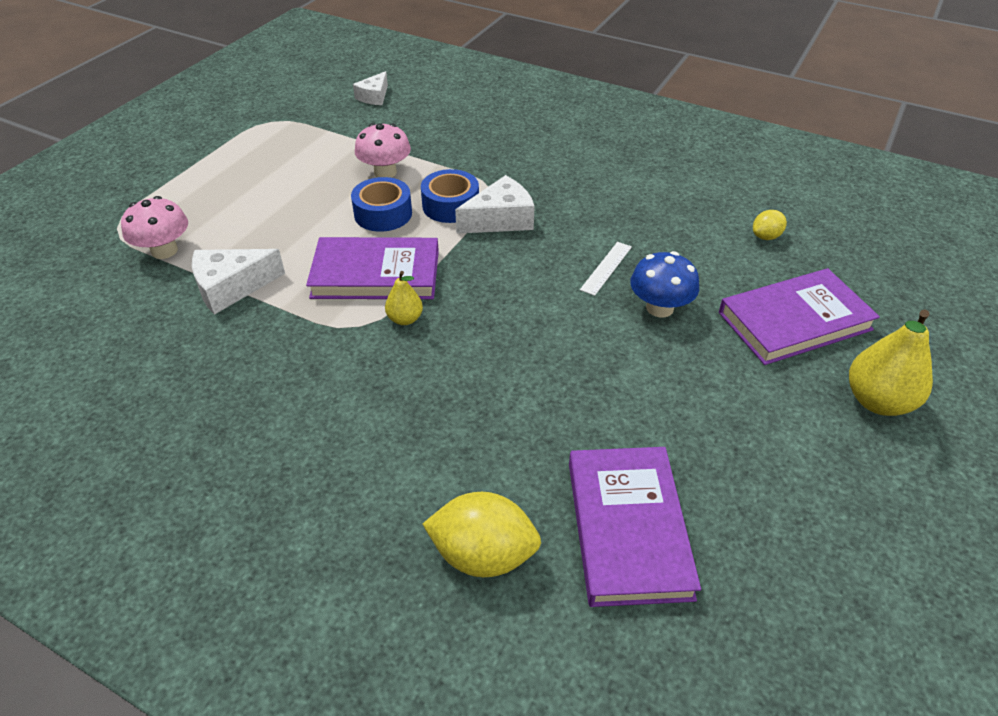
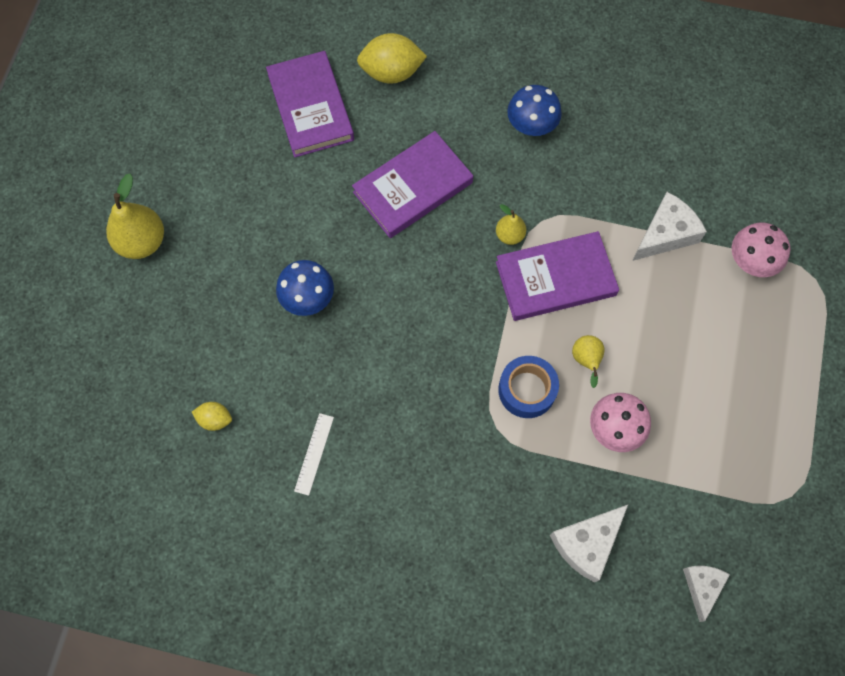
camera: 165 degrees right, 25 degrees up
(310, 429) = (531, 125): none -> blue mushroom
(383, 214) = (586, 360): blue tape -> yellow pear
(500, 219) = (472, 381): white cheese -> white cheese (587, 543)
(606, 268) = (359, 336): white ruler -> white ruler (314, 453)
(766, 236) = (215, 419): yellow lemon -> yellow lemon turned 60 degrees clockwise
(794, 321) = (196, 310): purple book -> purple book (413, 187)

